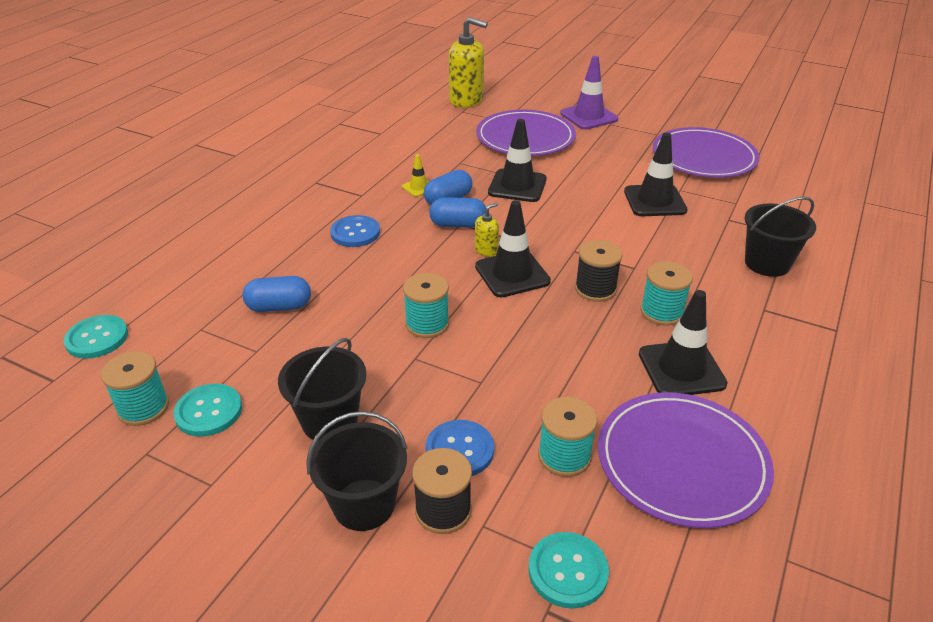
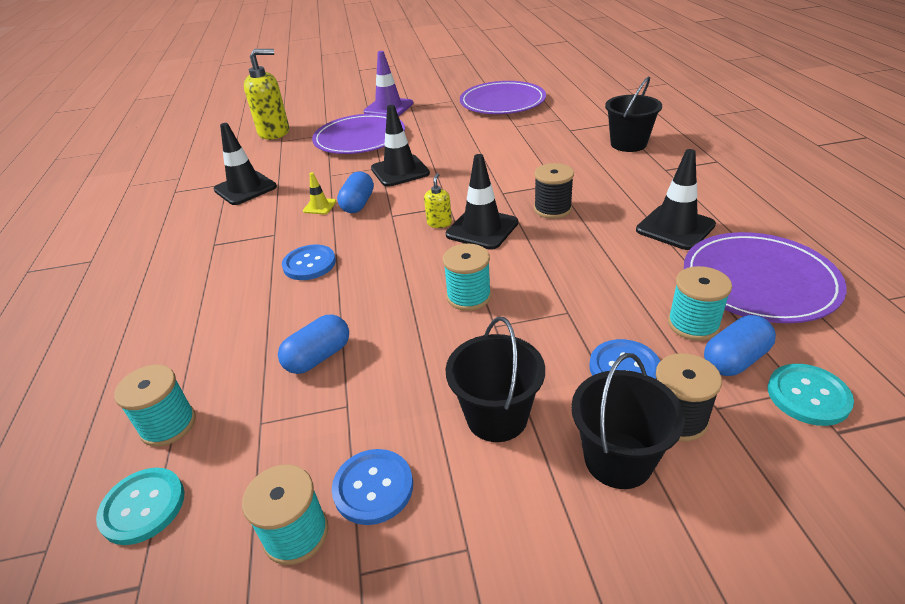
camera: 35 degrees left, 0 degrees up
(208, 411) = (373, 487): turquoise button -> blue button
(458, 224) = (391, 216): blue capsule -> blue capsule (734, 360)
(654, 201) = (510, 139): black traffic cone -> black traffic cone (245, 188)
(662, 312) = (613, 201): turquoise spool -> turquoise spool (168, 425)

